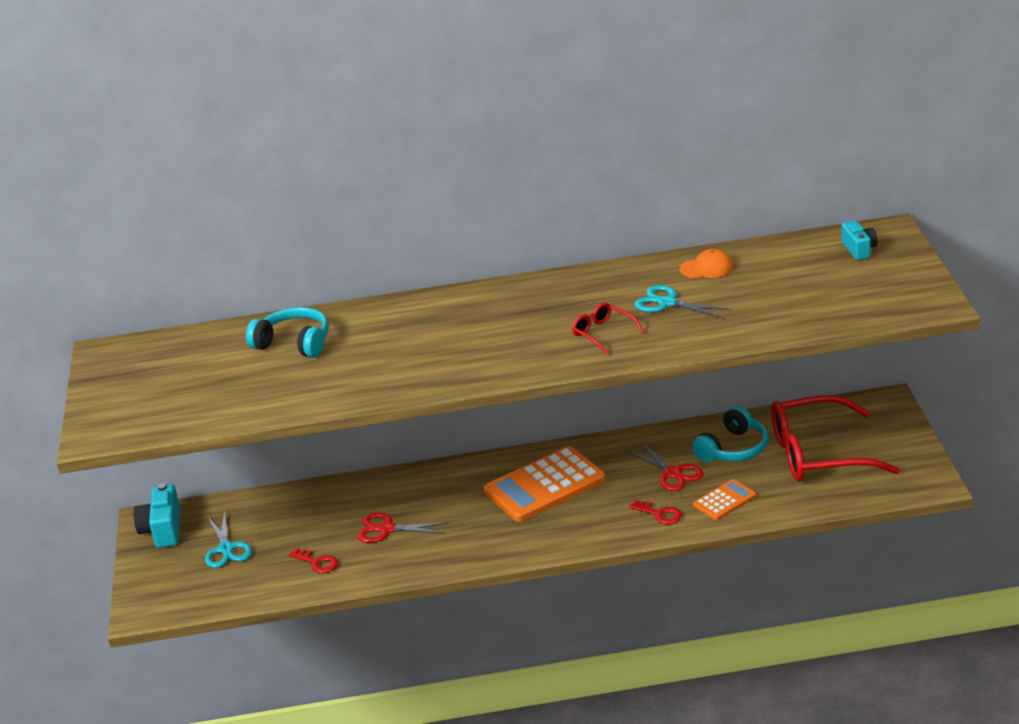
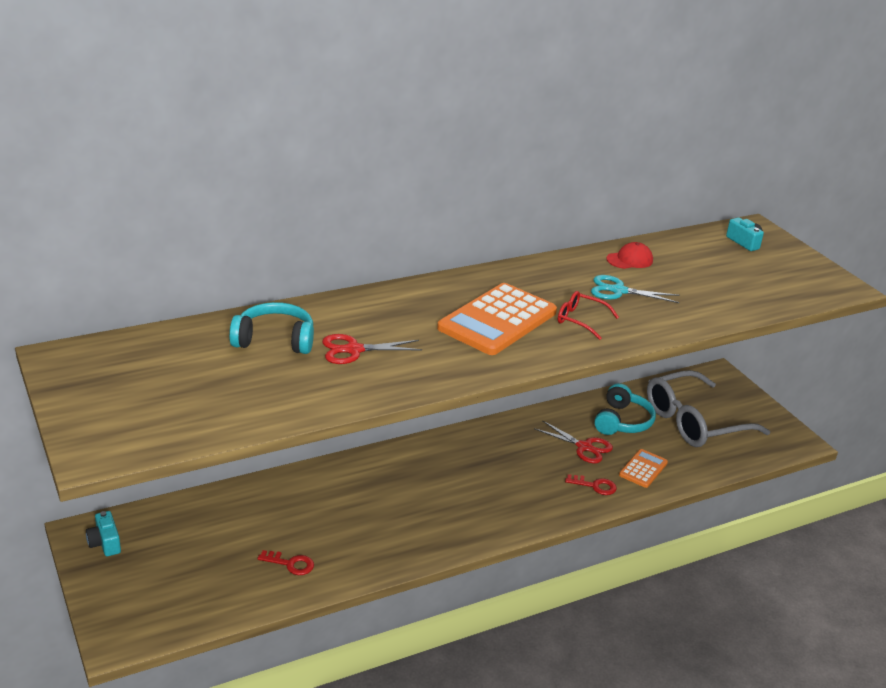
camera: 25 degrees left, 0 degrees up
(163, 530) = (105, 543): turquoise camera -> turquoise camera, size x0.65
(226, 549) = (185, 558): turquoise scissors -> none
(386, 529) = (346, 522): red scissors -> red scissors (353, 350)
(545, 486) = (476, 466): orange calculator -> orange calculator (497, 320)
(706, 268) = (629, 260): orange cap -> red cap
(817, 454) = (694, 422): red glasses -> grey glasses

